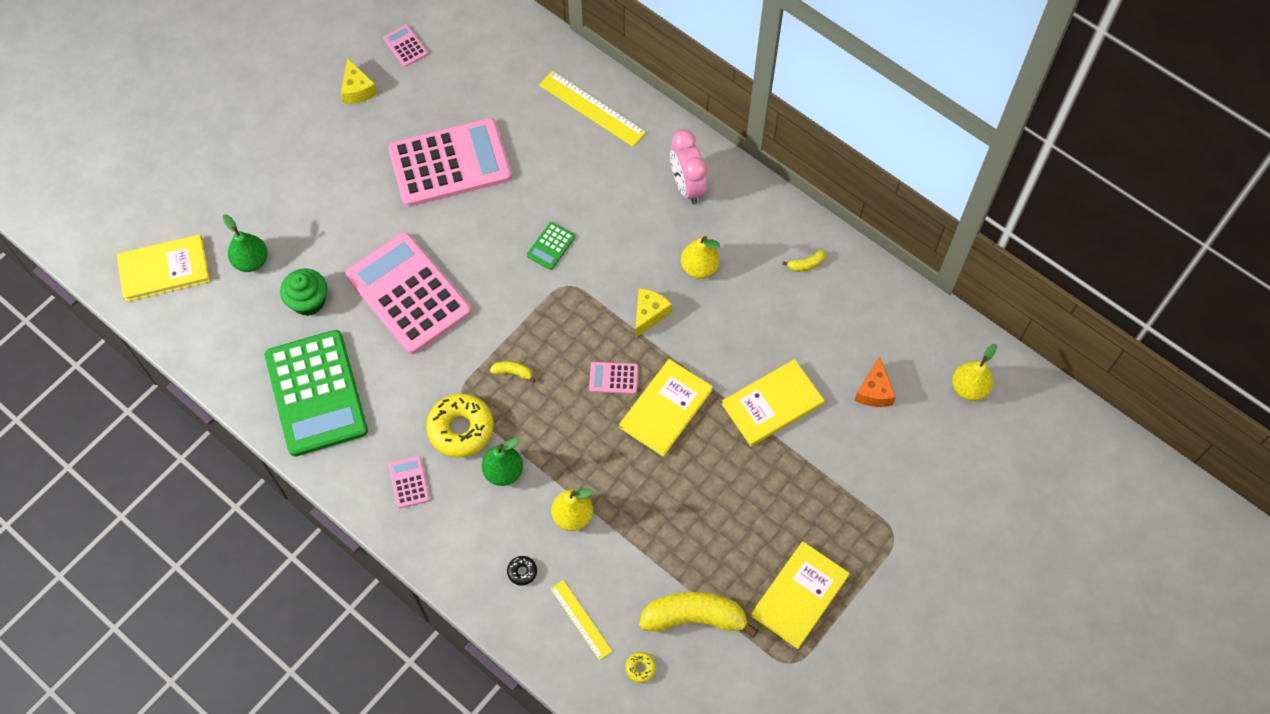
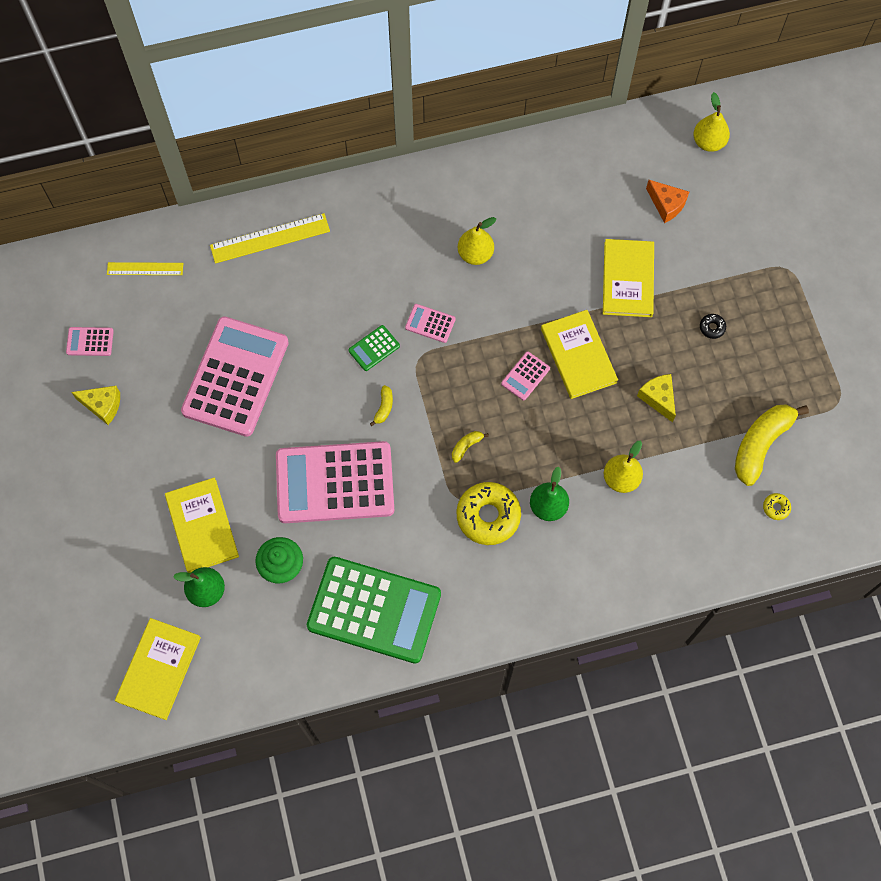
camera: 55 degrees left, 5 degrees up
(409, 482) = (507, 584): pink calculator -> pink calculator (430, 323)
(522, 572) = (642, 544): black donut -> black donut (712, 328)
(551, 246) = (374, 348): green calculator -> green calculator turned 75 degrees clockwise
(581, 619) = (710, 526): yellow ruler -> yellow ruler (145, 269)
(649, 314) = (489, 315): yellow cheese -> yellow cheese (658, 398)
(687, 186) = (397, 216): pink clock -> none
(799, 596) = (791, 362): yellow book -> yellow book (202, 526)
(806, 264) = (528, 179): yellow banana -> yellow banana (384, 408)

